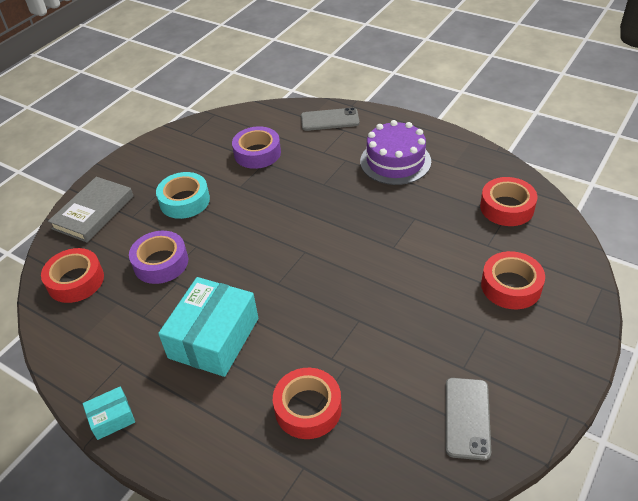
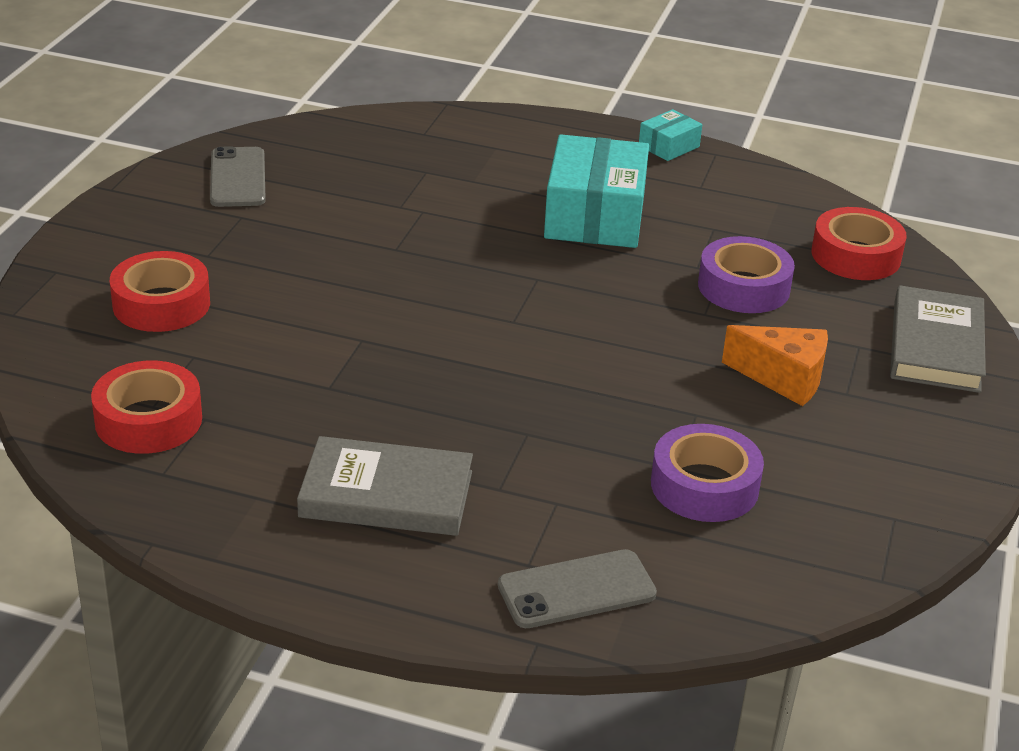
camera: 160 degrees right, 10 degrees down
(184, 201) = (784, 378): turquoise tape -> orange cheese
(308, 408) = (436, 170): red tape -> none
(395, 161) = (386, 494): purple cake -> grey book

